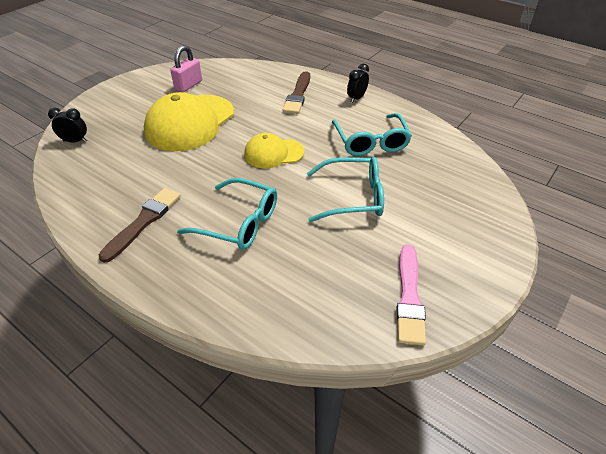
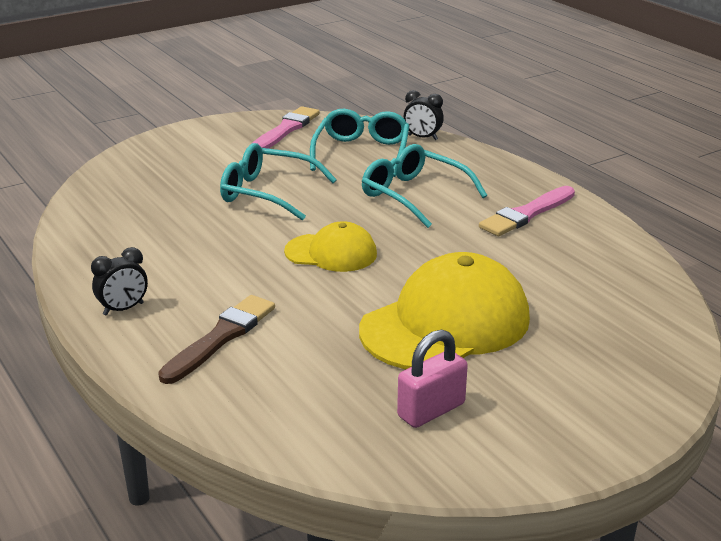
camera: 160 degrees left, 15 degrees down
(75, 141) = (651, 330): black clock -> black clock (422, 137)
(143, 222) = (526, 214): brown brush -> pink brush
(370, 142) = (180, 241): turquoise glasses -> turquoise glasses (361, 153)

